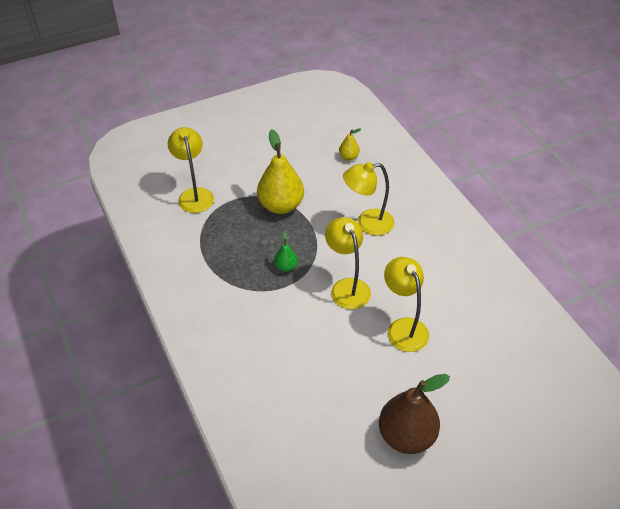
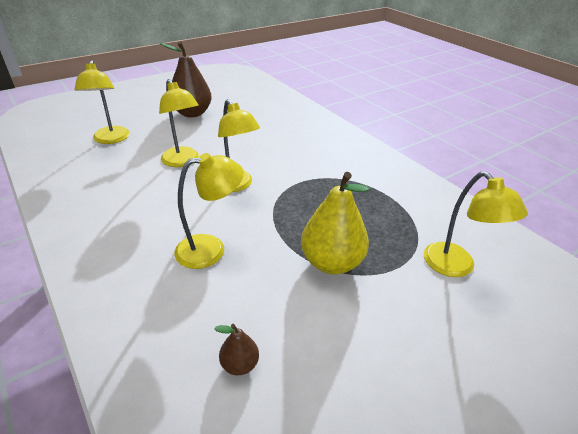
camera: 170 degrees right, 10 degrees down
(286, 267) = (303, 197): green pear -> none
(348, 157) = (239, 364): yellow pear -> brown pear
(498, 377) = (111, 139): none -> yellow lamp

